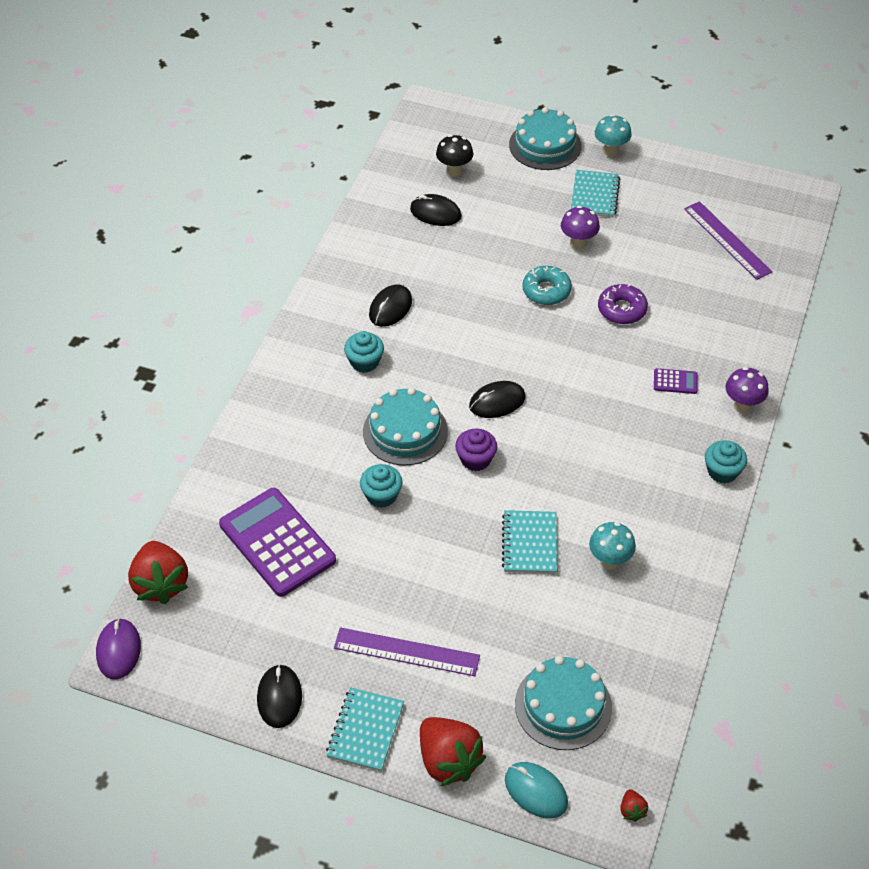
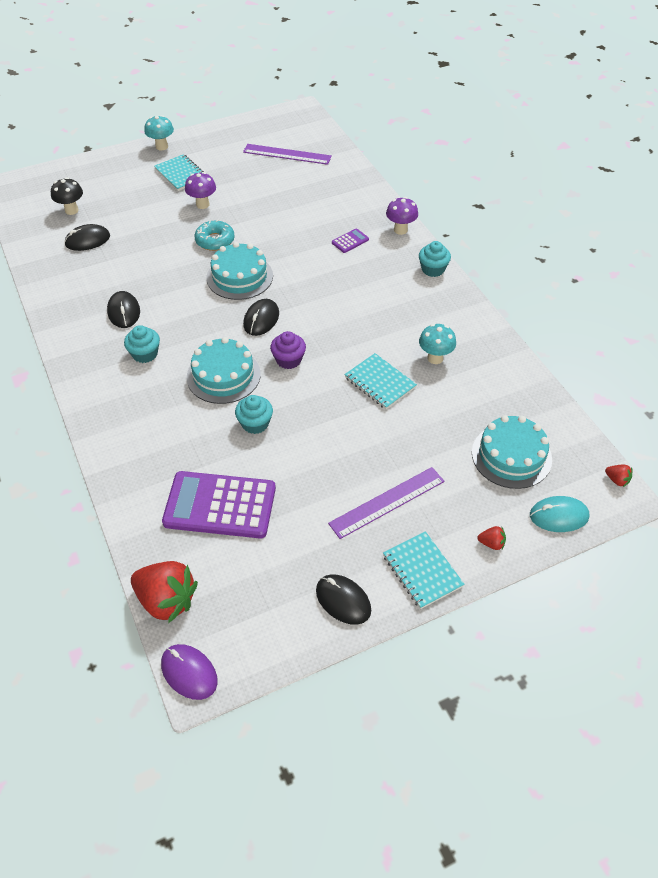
camera: 45 degrees left, 0 degrees up
(448, 760) = (491, 543): red strawberry -> red strawberry, size x0.43
(545, 145) = (116, 165): turquoise cake -> turquoise cake (239, 277)
(622, 309) = (273, 223): purple donut -> none

